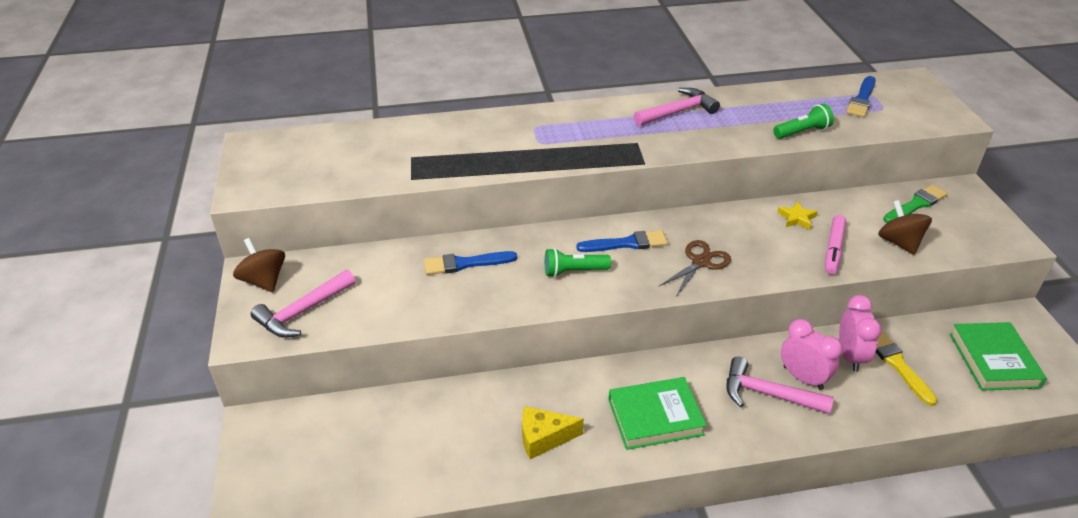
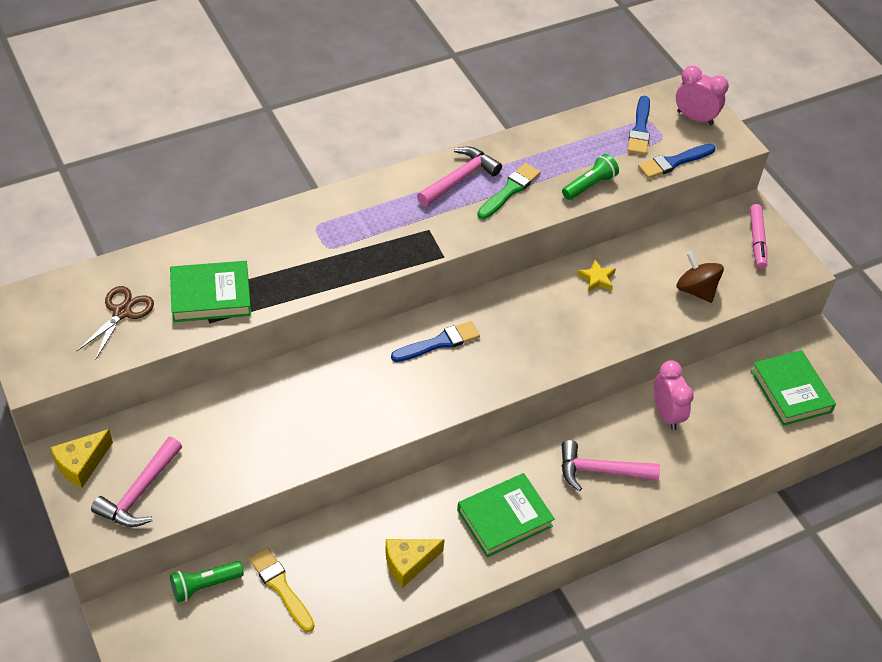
camera: 20 degrees left, 10 degrees up
(264, 281) = (81, 464): brown spinning top -> yellow cheese
(421, 160) = (211, 295): none -> green book
(465, 263) = (285, 400): blue brush -> blue brush (674, 162)
(574, 271) = (397, 387): green flashlight -> green flashlight (205, 585)
(700, 262) = (516, 351): brown scissors -> brown scissors (122, 312)
(803, 378) = (628, 447): pink clock -> pink clock (695, 118)
(833, 249) = (637, 310): pink marker -> pink marker (757, 240)
(897, 365) = (709, 414): yellow brush -> yellow brush (280, 587)
(916, 205) = (705, 240): green brush -> green brush (509, 190)

